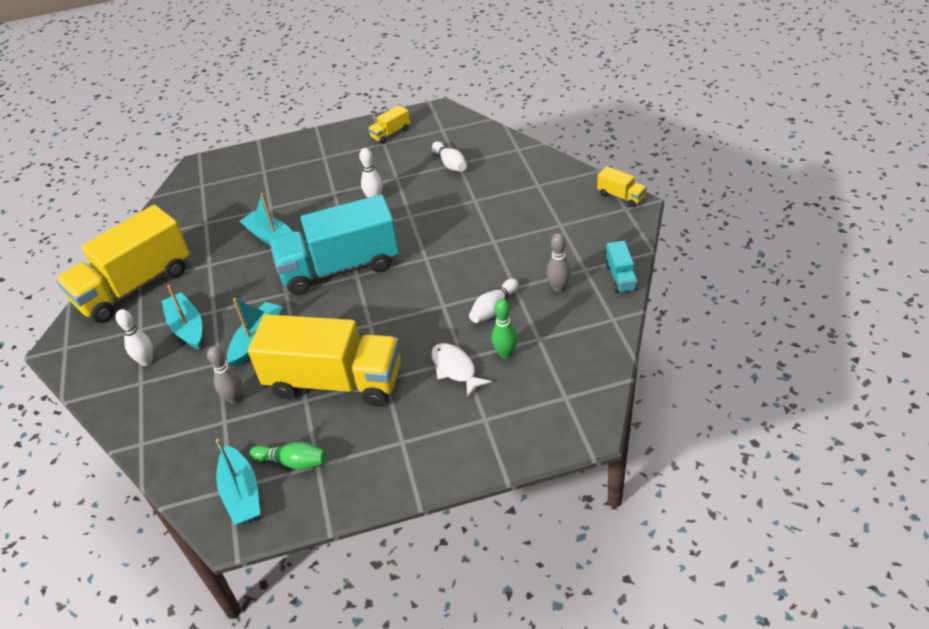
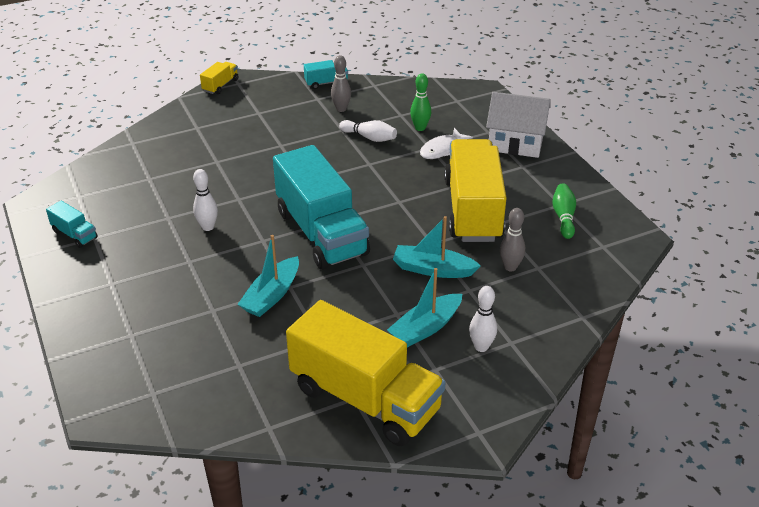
camera: 105 degrees left, 5 degrees down
(241, 493) = (604, 238): turquoise boat -> none
(390, 133) = (74, 234): yellow truck -> turquoise truck
(450, 164) = (149, 183): white bowling pin -> none
(454, 444) = (515, 142): none -> white house

